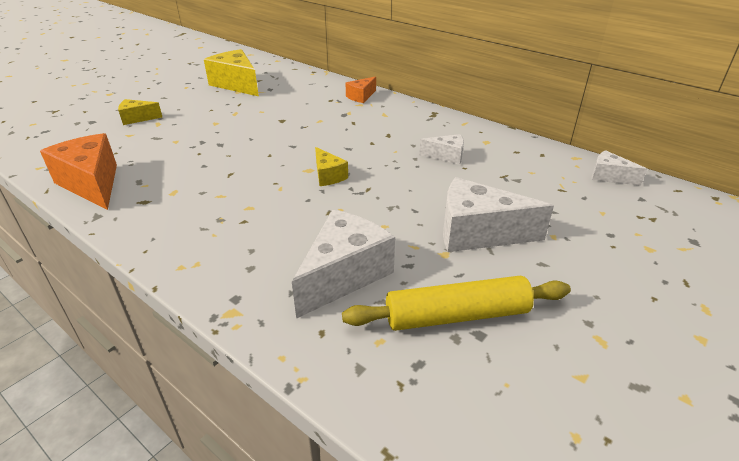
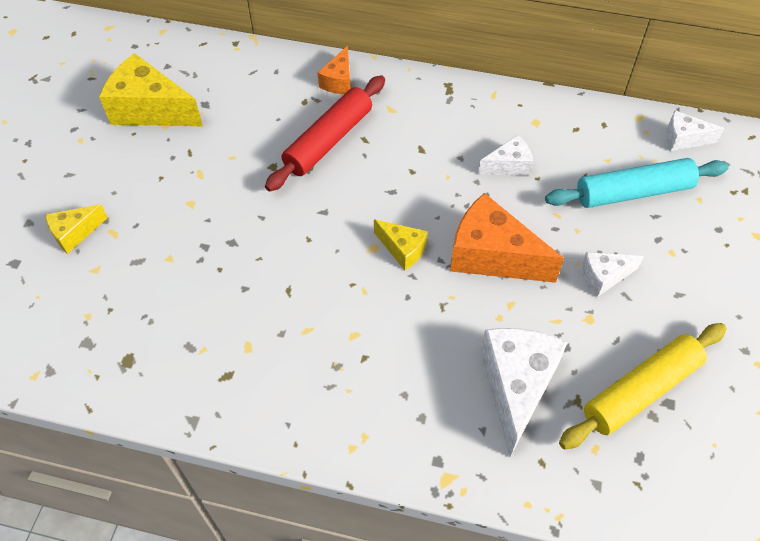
camera: 25 degrees left, 20 degrees up
(92, 184) = (135, 374): orange cheese -> orange cheese (492, 256)
(328, 117) = (328, 140): none -> red rolling pin
(478, 233) = (604, 277): white cheese -> white cheese, size x0.53
(541, 193) = (633, 192): none -> turquoise rolling pin

